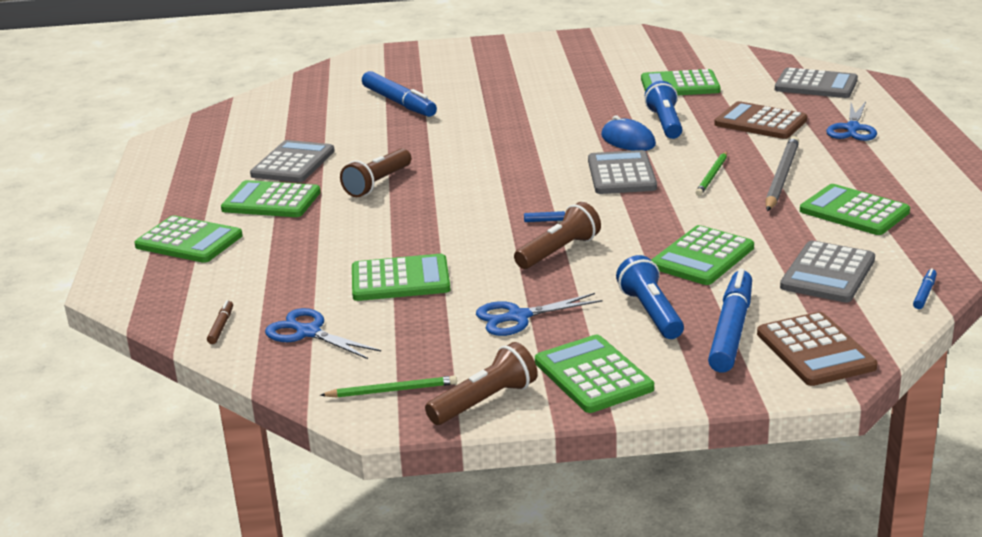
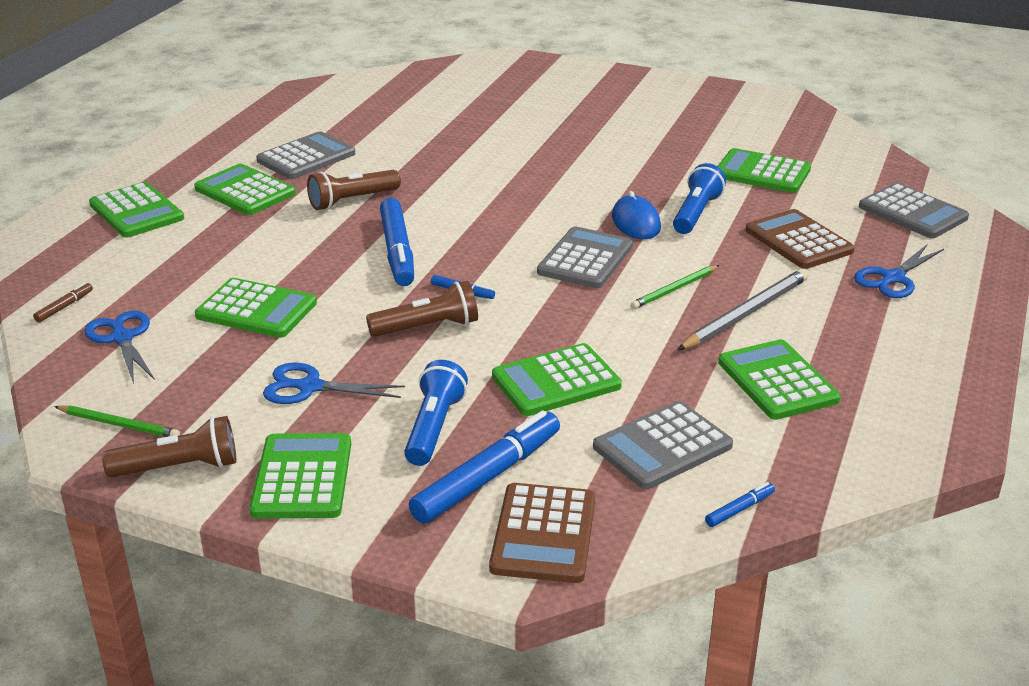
camera: 25 degrees right, 5 degrees up
(399, 102) = (468, 118): blue marker -> blue marker (397, 251)

